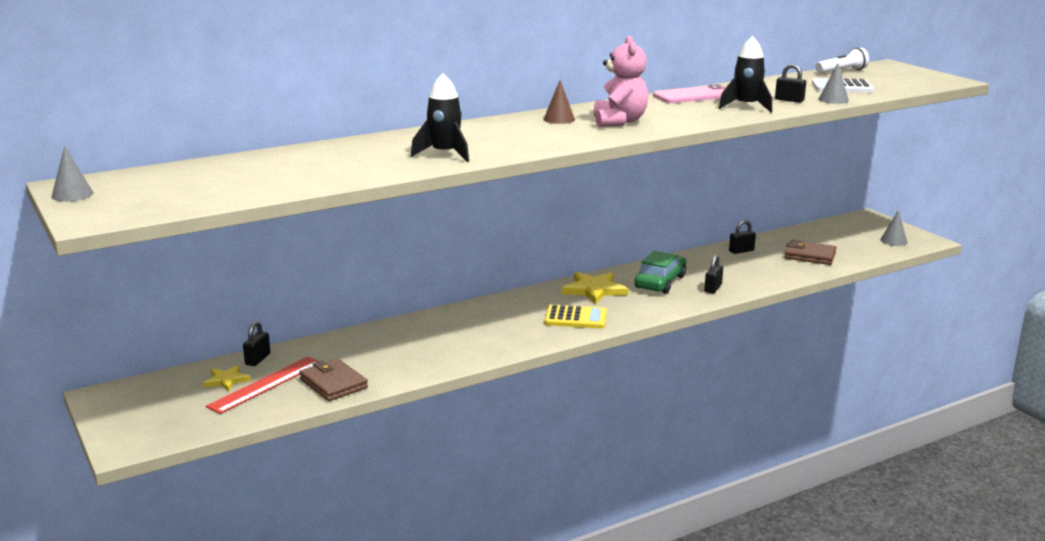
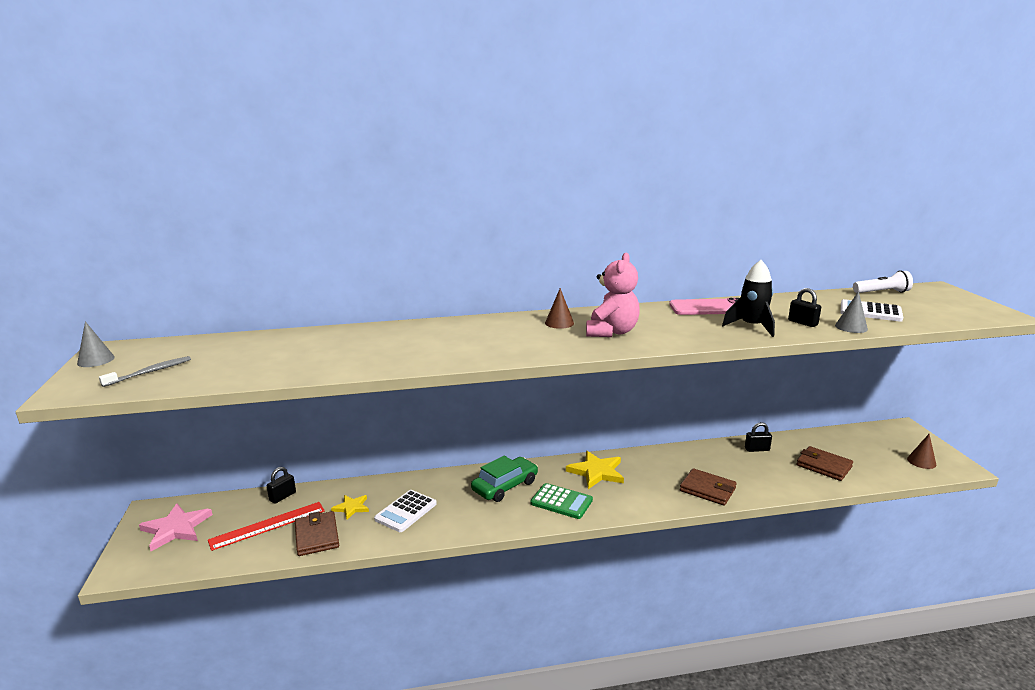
camera: 20 degrees right, 0 degrees up
(154, 404) = (176, 528): none -> pink star
(161, 197) = (150, 372): none -> grey toothbrush
(226, 380) = (244, 514): yellow star -> yellow star (351, 507)
(415, 350) = (406, 511): none -> white calculator
(444, 154) = (420, 353): black rocket -> none
(575, 318) = (561, 502): yellow calculator -> green calculator
(660, 282) = (661, 473): green car -> green car (505, 486)
(713, 288) = (707, 489): black padlock -> brown wallet
(893, 241) = (921, 461): grey cone -> brown cone

